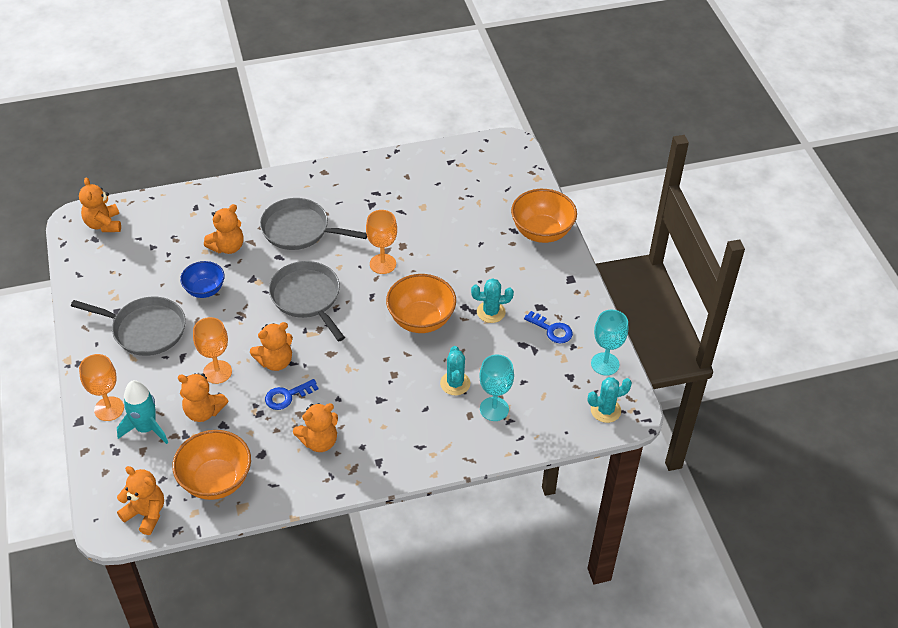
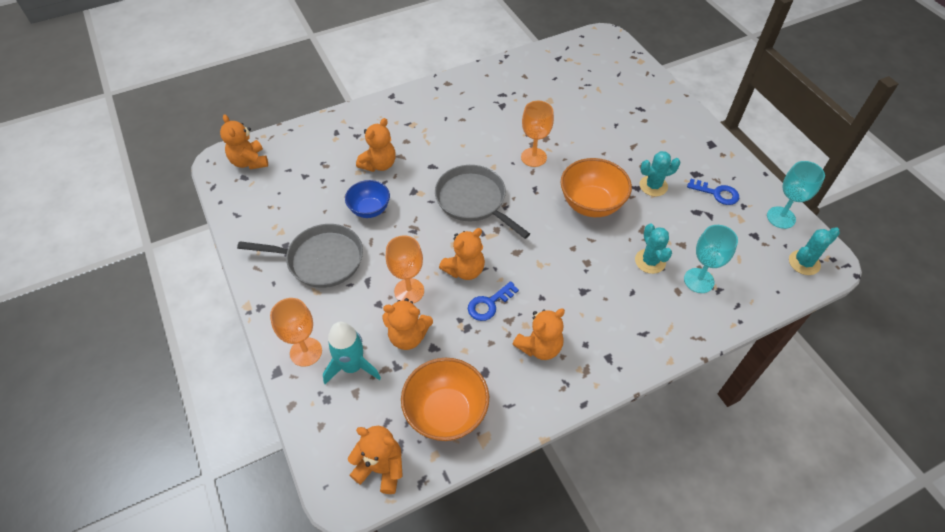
camera: 10 degrees left, 5 degrees up
(299, 229) = (442, 138): grey pan -> none
(542, 232) = (666, 106): orange bowl -> none

